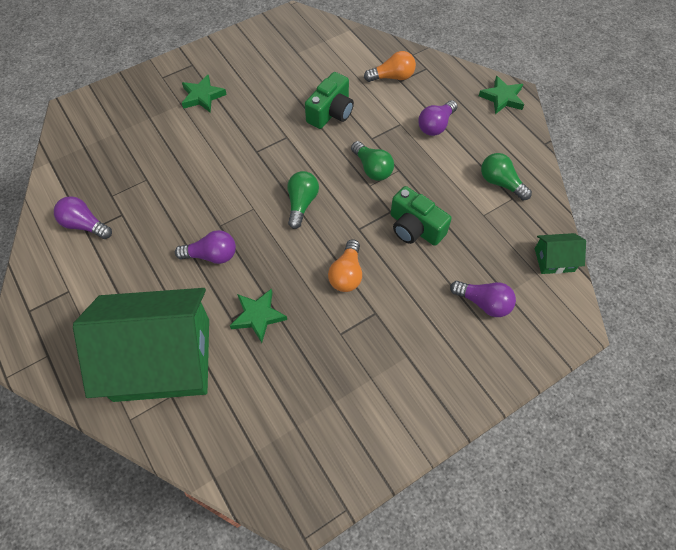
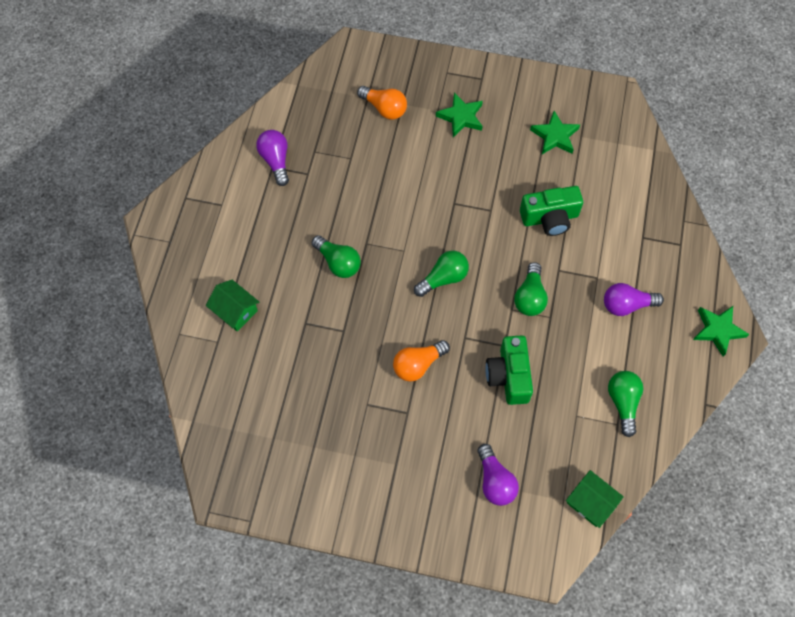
camera: 45 degrees right, 5 degrees up
(162, 359) = (235, 311): green house -> green house, size x0.40
(211, 255) = (338, 262): purple light bulb -> green light bulb
(258, 316) = (324, 338): green star -> green star (555, 136)
(392, 77) = (639, 228): orange light bulb -> orange light bulb (384, 108)

